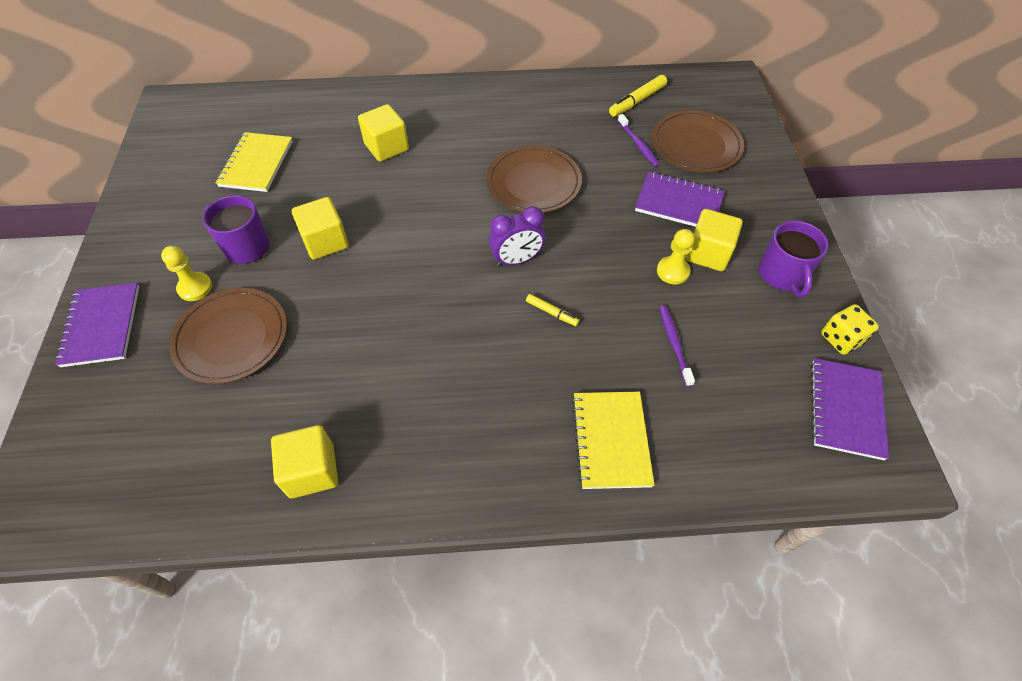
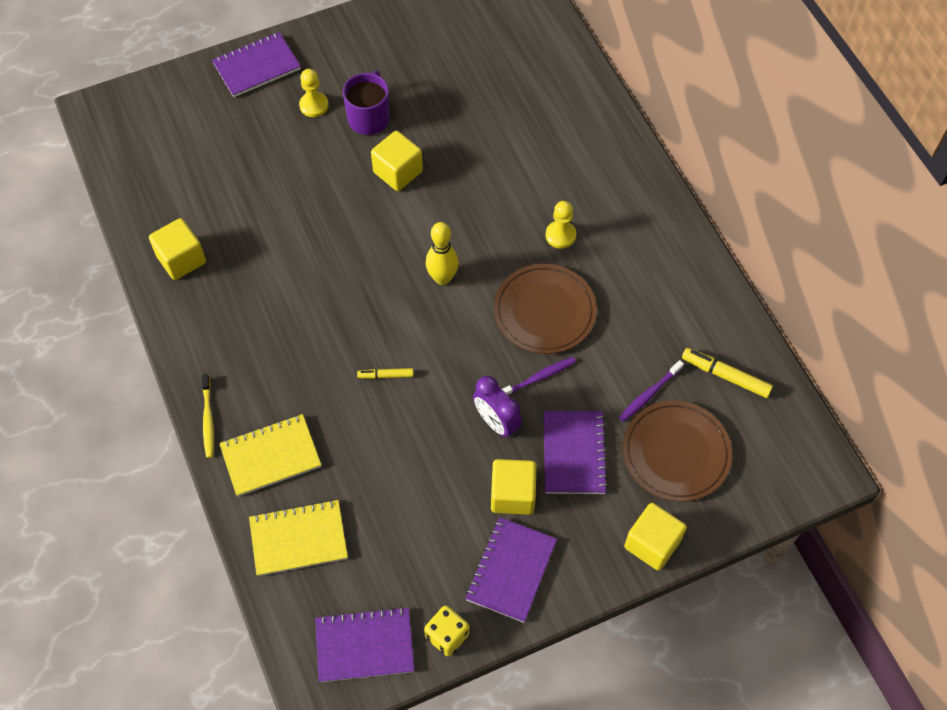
camera: 70 degrees right, 5 degrees up
(231, 338) = (276, 154): brown plate -> none
(256, 164) = (468, 77): yellow notebook -> yellow notebook (298, 539)
(386, 147) = (537, 168): yellow cube -> yellow cube (652, 544)
(464, 241) = (442, 278): none -> yellow bowling pin
(517, 260) = (436, 328): purple clock -> purple clock (496, 422)
(543, 495) = (208, 420): none -> yellow toothbrush
(552, 313) = (385, 375): yellow marker -> yellow marker turned 75 degrees clockwise
(672, 271) = (475, 466): yellow pawn -> yellow pawn (560, 235)
(674, 343) = (387, 485): purple toothbrush -> purple toothbrush (538, 377)
(782, 275) = (511, 570): purple mug -> purple notebook

